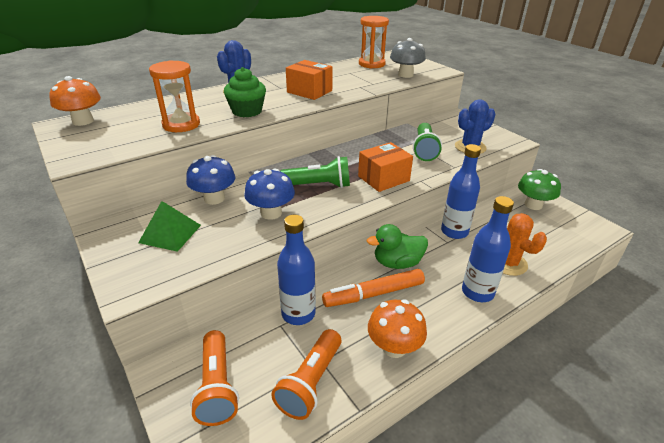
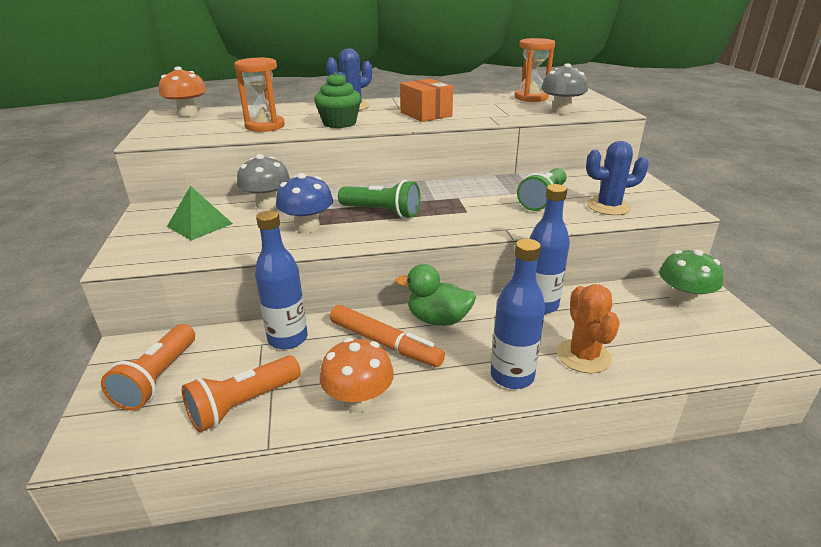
camera: 25 degrees right, 5 degrees down
(214, 198) = (267, 204): blue mushroom -> grey mushroom
(374, 294) = (384, 343): orange marker -> orange marker turned 150 degrees counterclockwise
(383, 178) = (462, 219): orange box -> none

